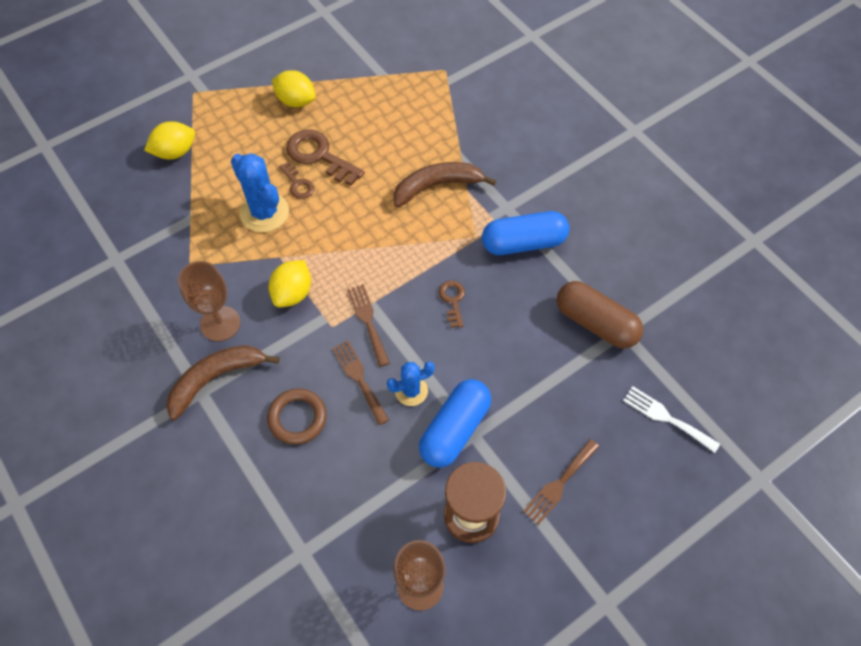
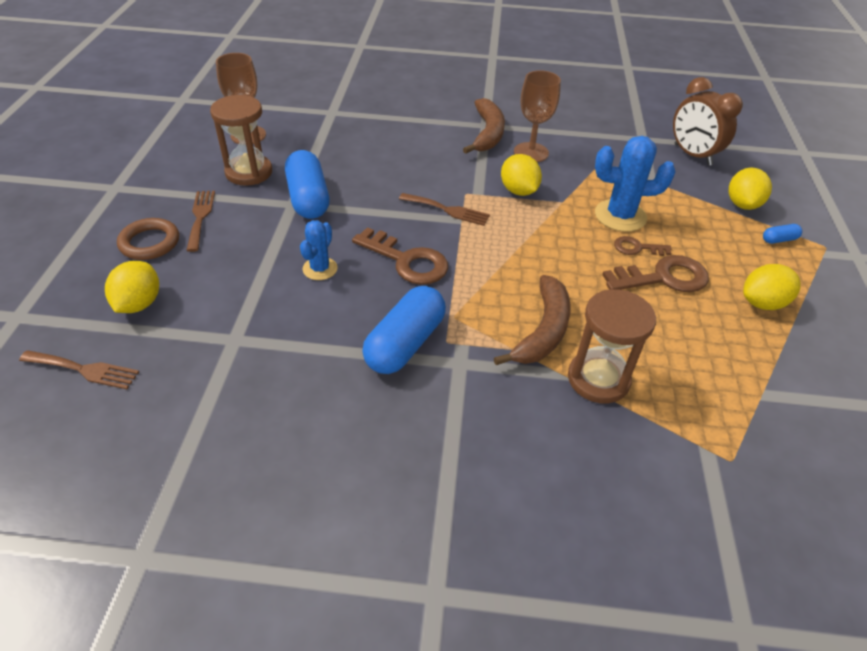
camera: 130 degrees right, 15 degrees down
(117, 212) = (692, 155): none -> brown clock
(208, 117) = (779, 240): none -> blue capsule
(297, 418) = (415, 147): brown ring -> brown ring (150, 243)
(359, 378) = (407, 182): brown fork -> brown fork (84, 370)
(411, 391) = (364, 197): blue cactus -> blue cactus (320, 269)
(448, 142) = (598, 379): none -> brown hourglass
(452, 300) = (406, 261): brown key -> brown key, size x1.81
(596, 323) = (266, 328): brown capsule -> none
(666, 417) = (139, 304): white fork -> yellow lemon

